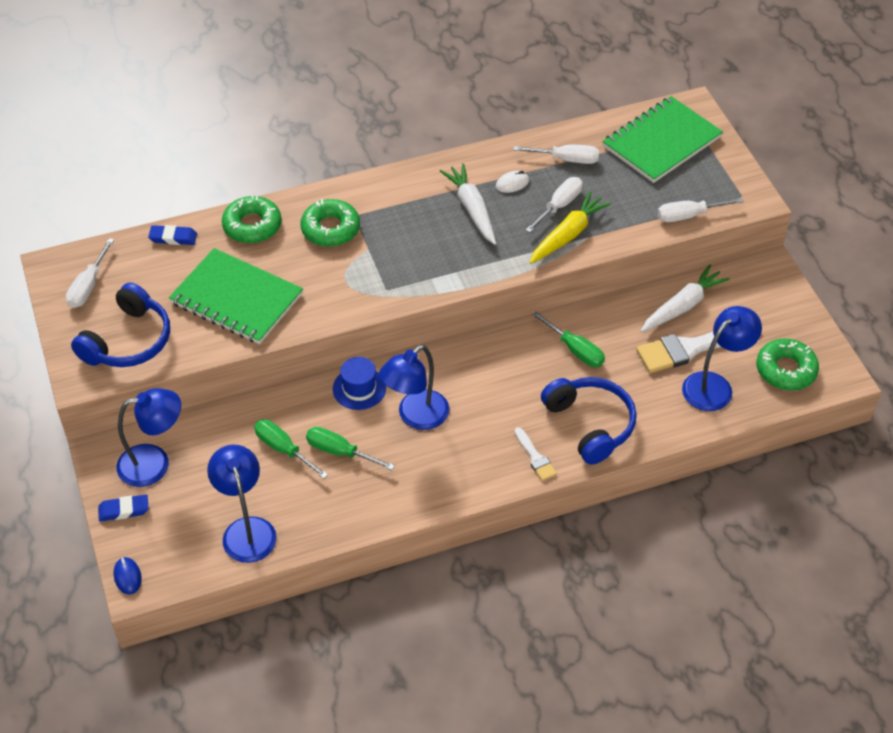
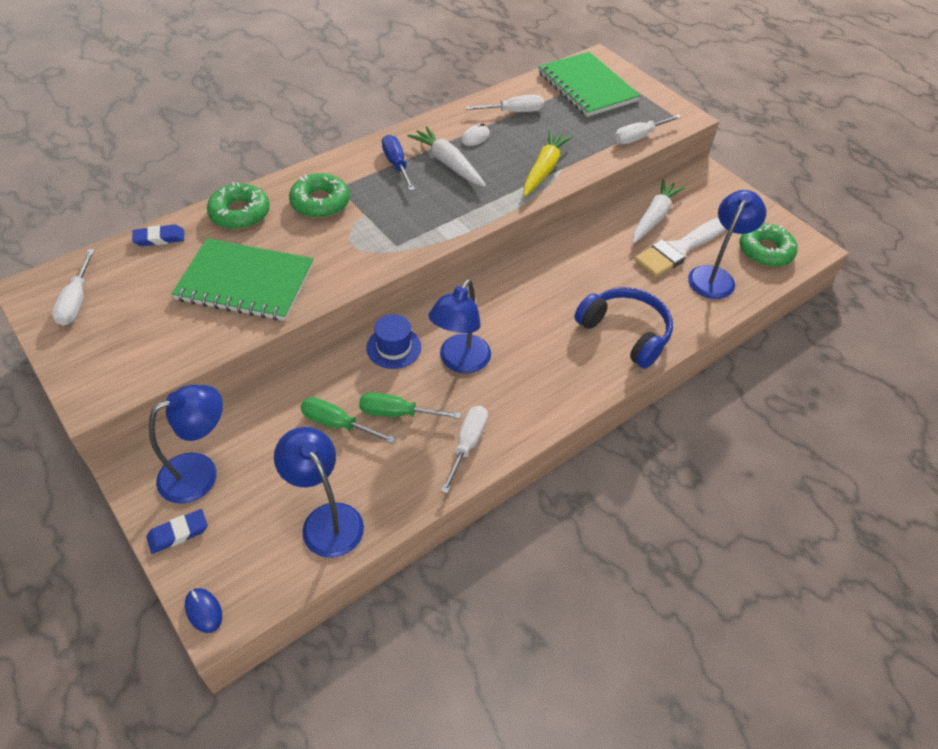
camera: 20 degrees left, 0 degrees up
(128, 341) = (137, 347): blue headphones -> none
(419, 201) = (397, 165): none -> blue screwdriver
(535, 457) = (590, 374): white brush -> none
(559, 206) = (525, 148): white screwdriver -> white screwdriver (467, 445)
(575, 350) = (580, 271): green screwdriver -> none
(661, 142) = (587, 87): green notebook -> green notebook turned 60 degrees counterclockwise

